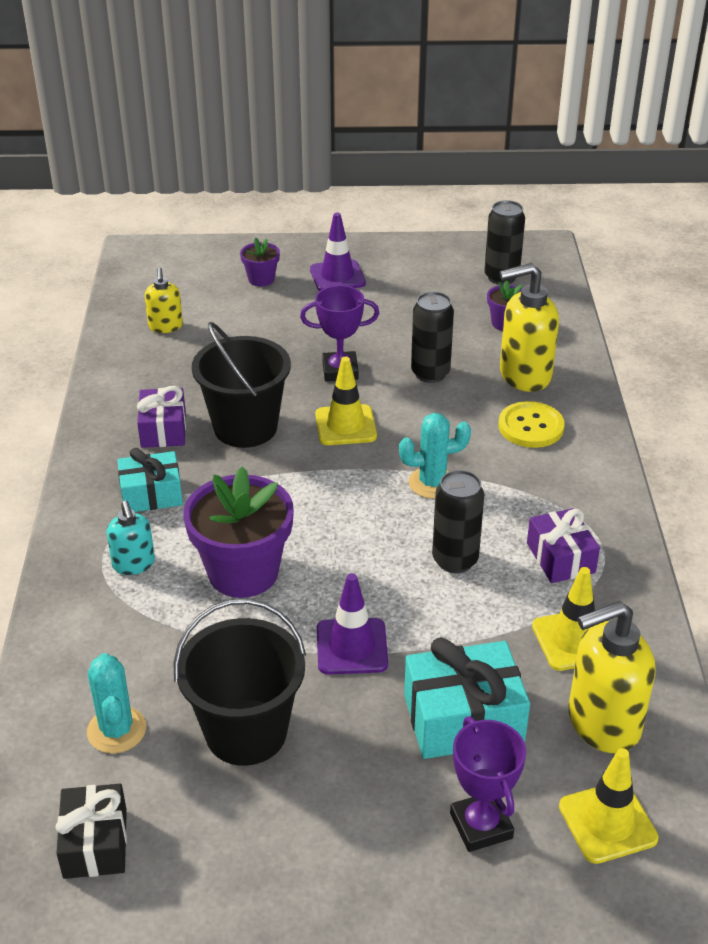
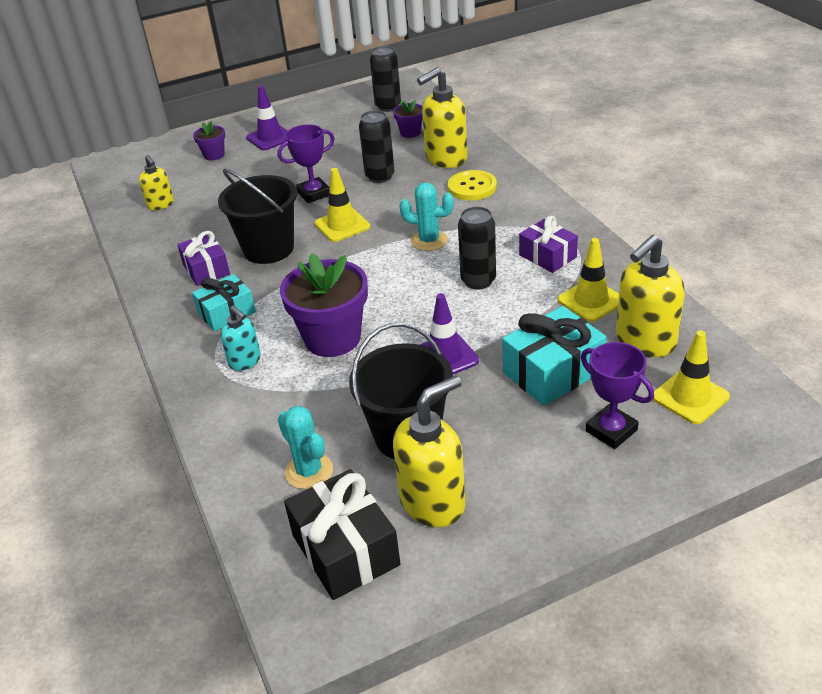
camera: 20 degrees left, 0 degrees up
(95, 843) = (345, 550): black gift -> black gift, size x1.51
(222, 827) = (433, 502): none -> yellow soap dispenser
(432, 483) = (429, 240): turquoise cactus -> turquoise cactus turned 45 degrees clockwise

